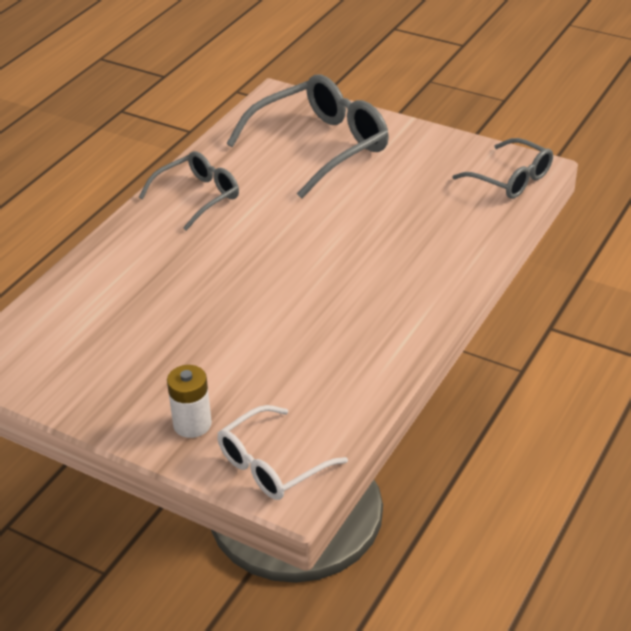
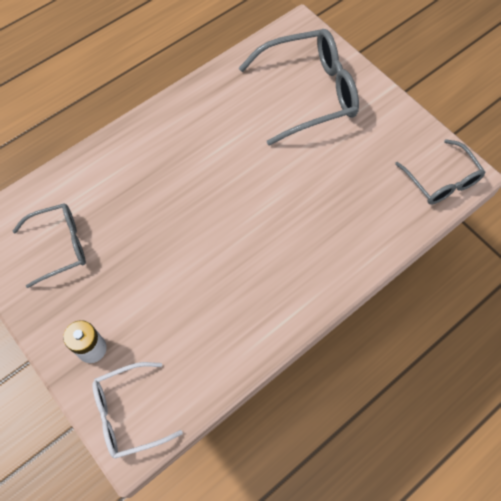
camera: 20 degrees right, 25 degrees up
(198, 196) = (195, 116): grey glasses -> grey glasses (60, 246)

